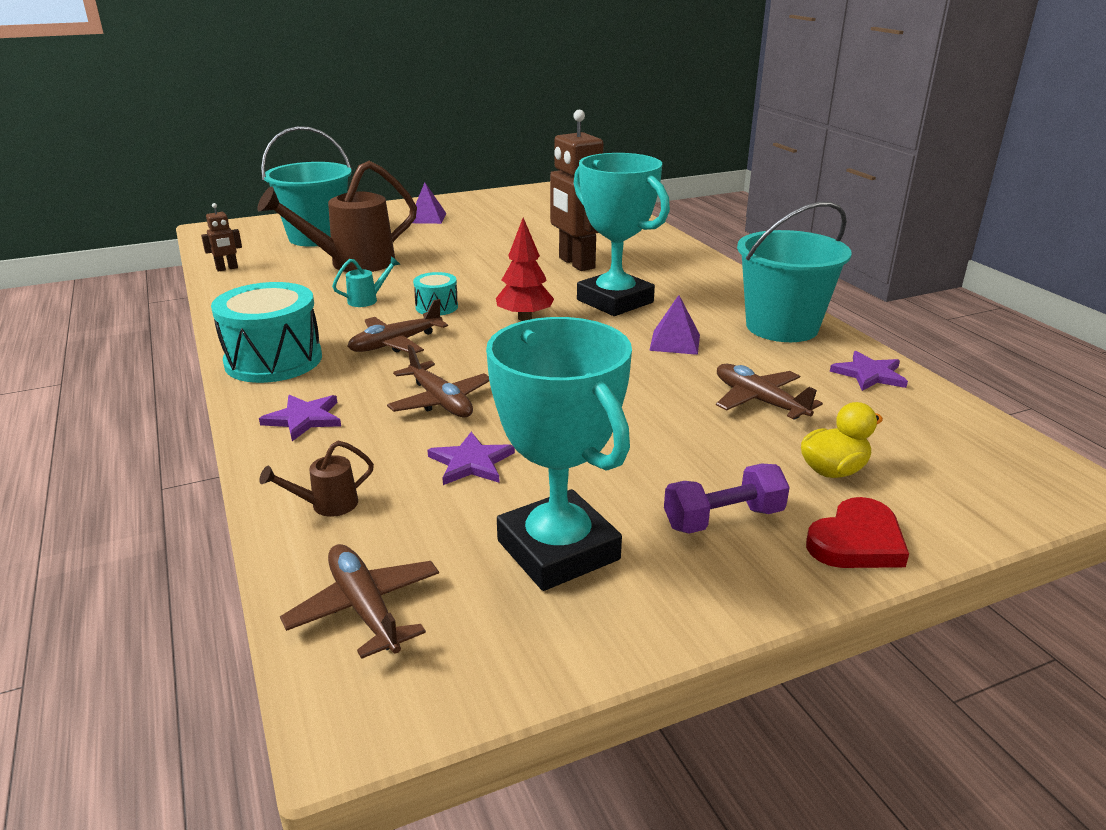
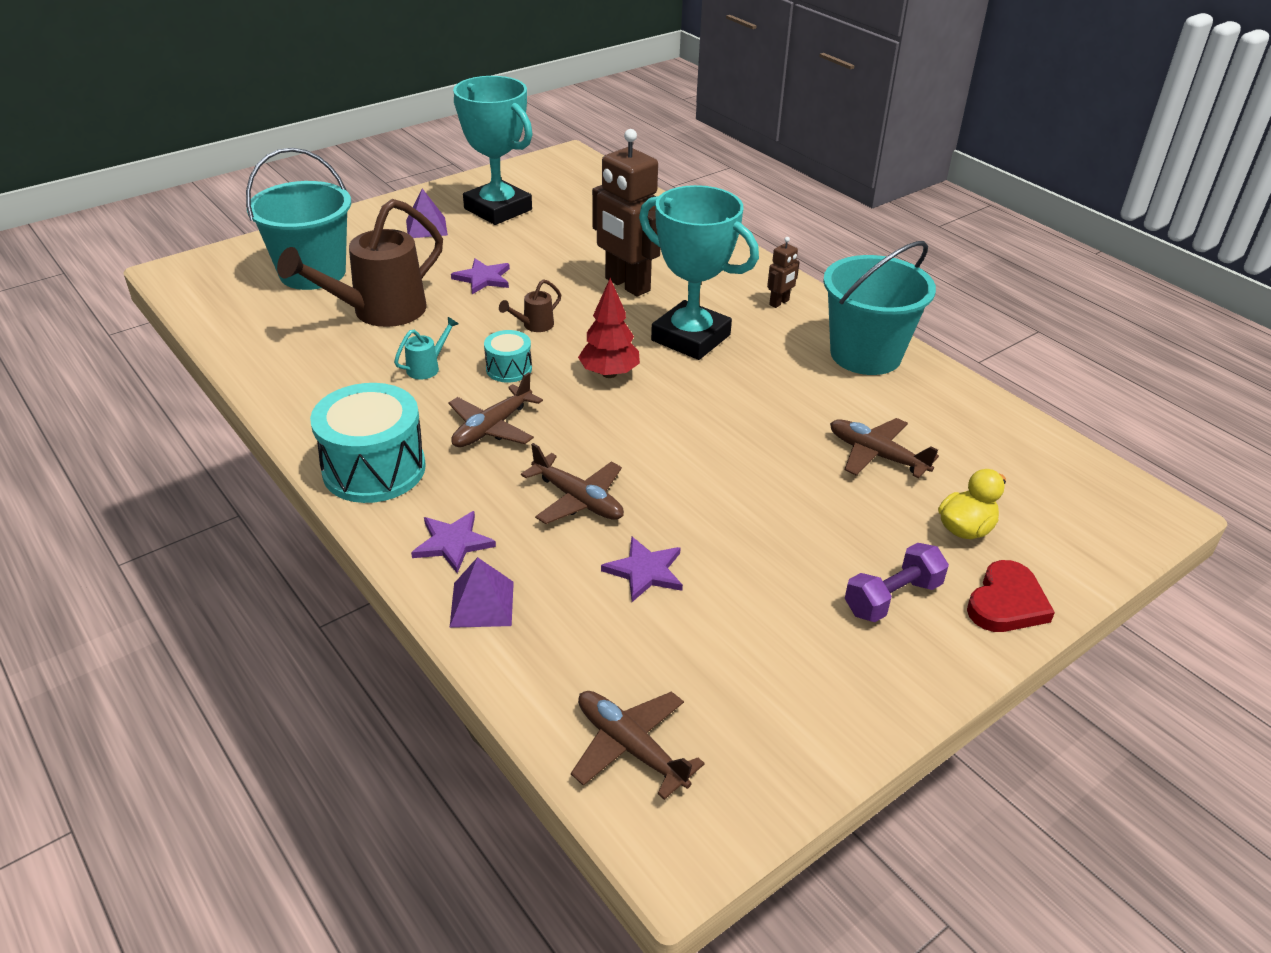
camera: 15 degrees left, 10 degrees up
(227, 268) = (235, 337): brown robot -> brown robot (779, 302)
(327, 505) = (535, 644): brown watering can -> brown watering can (534, 326)
(558, 550) = (767, 656): turquoise trophy -> turquoise trophy (498, 209)
(675, 342) = (772, 388): purple pyramid -> purple pyramid (482, 604)
(869, 374) = (963, 407): purple star -> purple star (483, 278)

